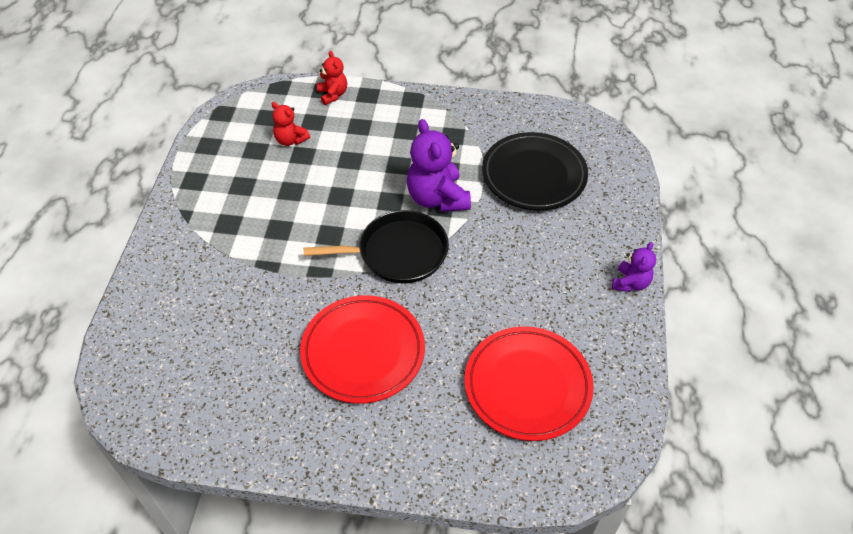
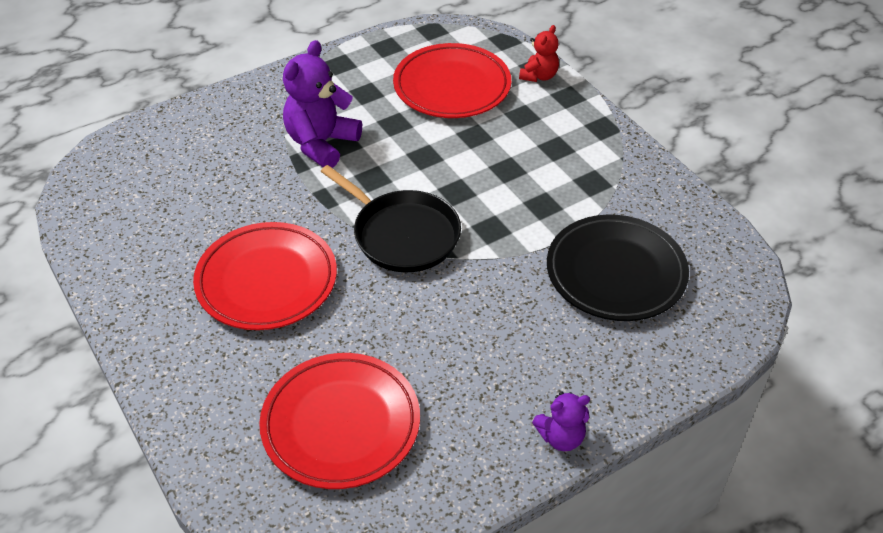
camera: 50 degrees right, 5 degrees down
(290, 140) = (452, 86): red teddy bear -> red plate
(437, 198) = (499, 221): purple teddy bear -> purple teddy bear (321, 144)

